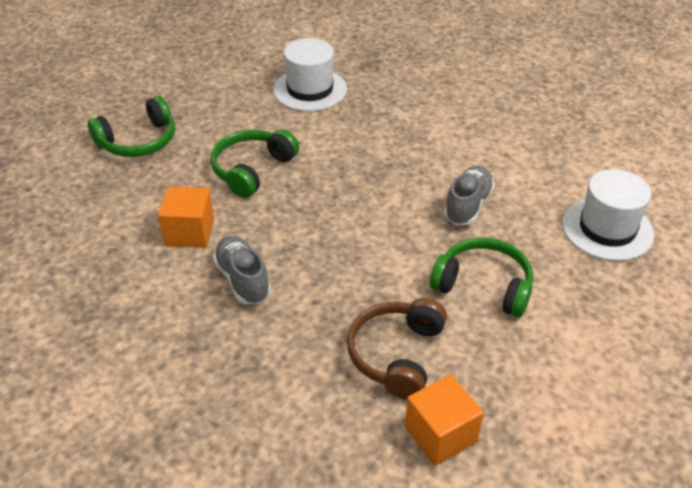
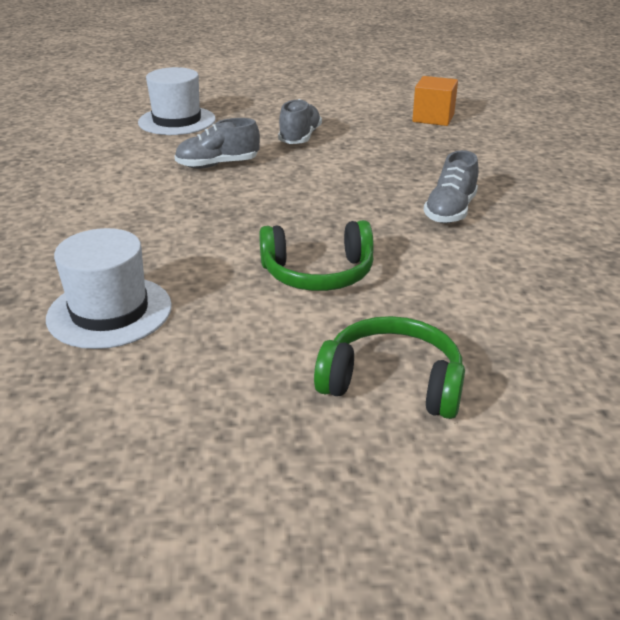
camera: 130 degrees left, 10 degrees down
(189, 232) = (453, 259): orange cube -> none
(396, 355) = (405, 142): brown headphones -> none
(483, 286) = (300, 138): green headphones -> grey shoe

